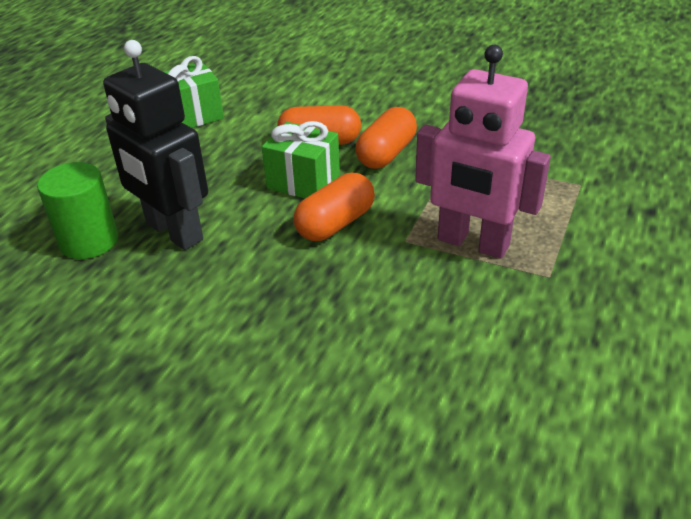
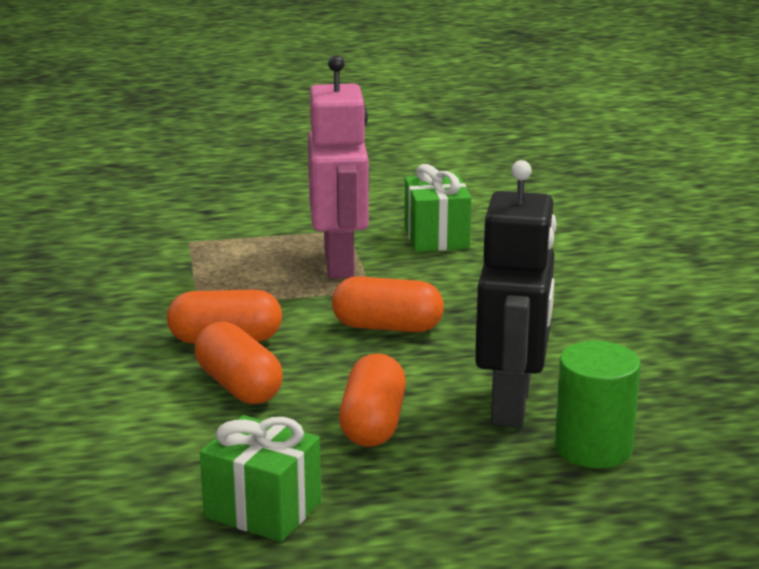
camera: 125 degrees left, 15 degrees down
(222, 172) = (373, 424): none -> orange capsule
(303, 182) = (335, 367): green gift -> green gift (436, 237)

